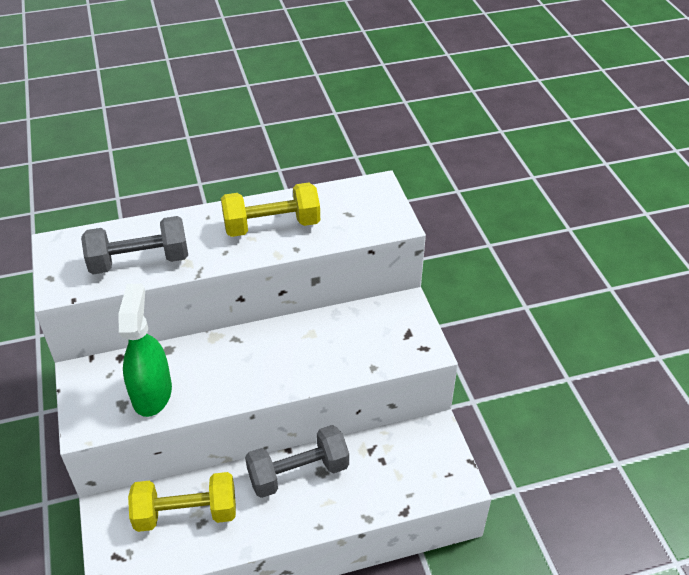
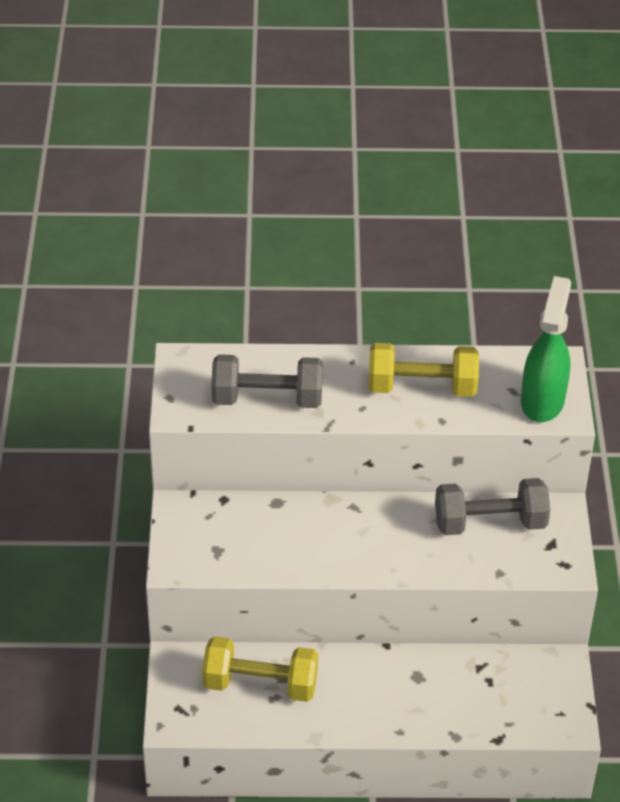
camera: 15 degrees right, 0 degrees up
(152, 393) = (251, 546): green spray bottle -> green spray bottle (542, 401)
(298, 473) = (391, 672): grey dumbbell -> grey dumbbell (490, 523)

